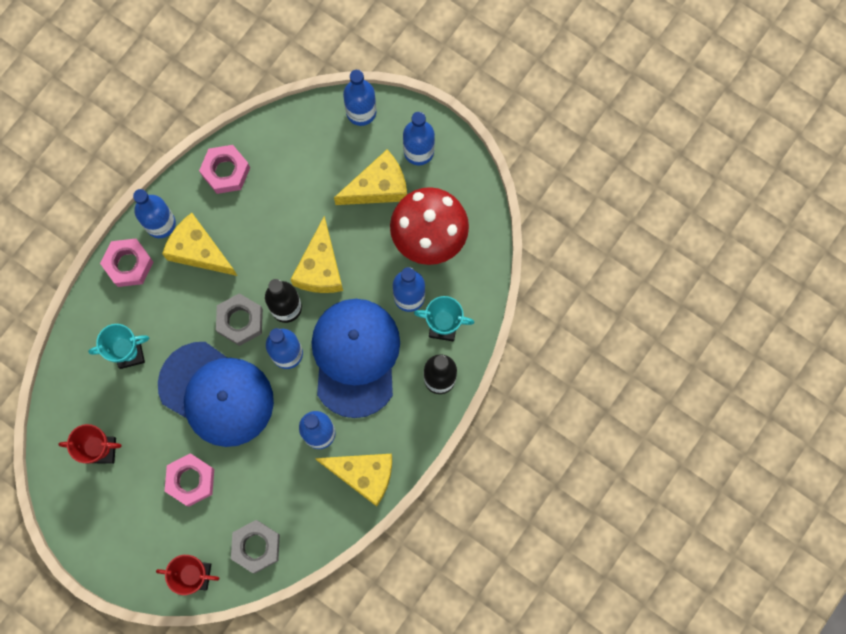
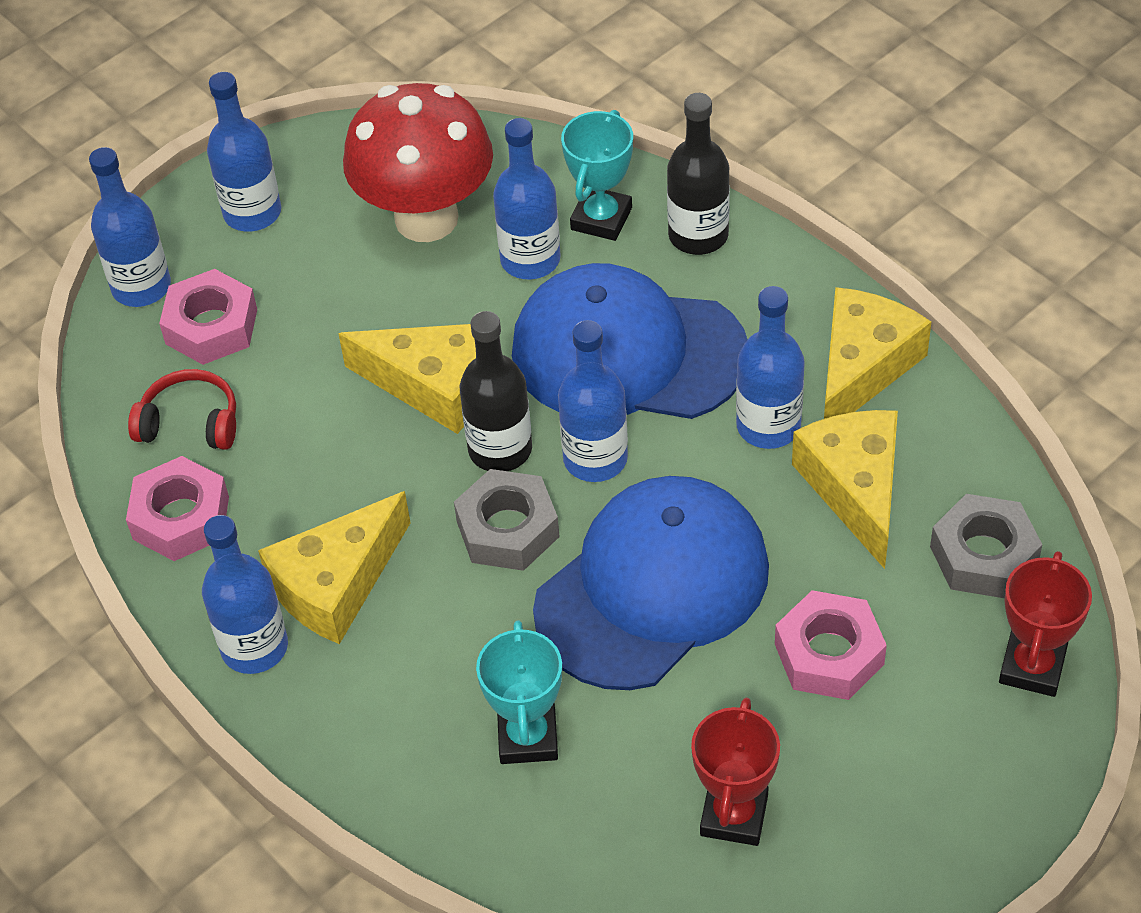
camera: 75 degrees left, 25 degrees down
(128, 264) = (327, 717): pink nut -> pink nut (211, 326)
(281, 160) = (190, 422): none -> red headphones
(378, 187) = (301, 279): yellow cheese -> yellow cheese (855, 488)

